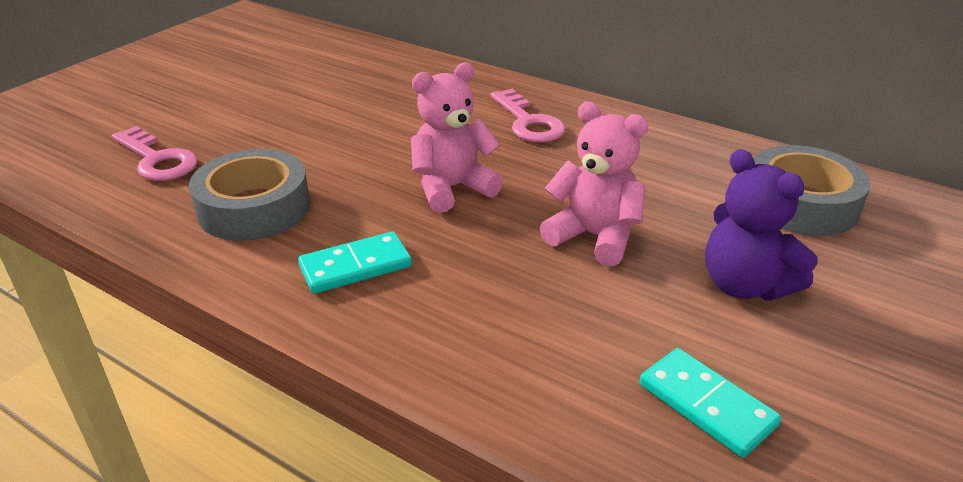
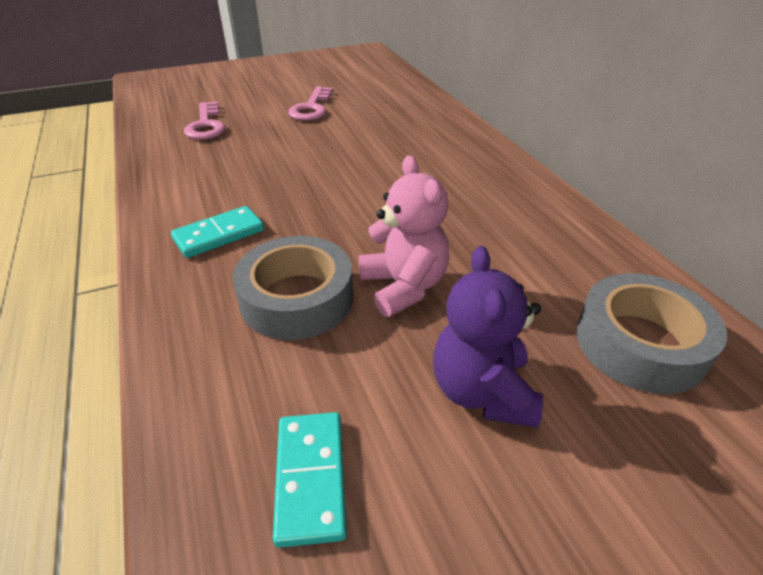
camera: 35 degrees right, 5 degrees up
(254, 208) = (215, 173): grey tape -> grey tape (297, 298)
(355, 266) = (219, 235): turquoise domino -> turquoise domino turned 45 degrees counterclockwise
(452, 188) = (347, 206): pink teddy bear -> none
(528, 122) = (466, 178): pink key -> pink key (311, 108)

